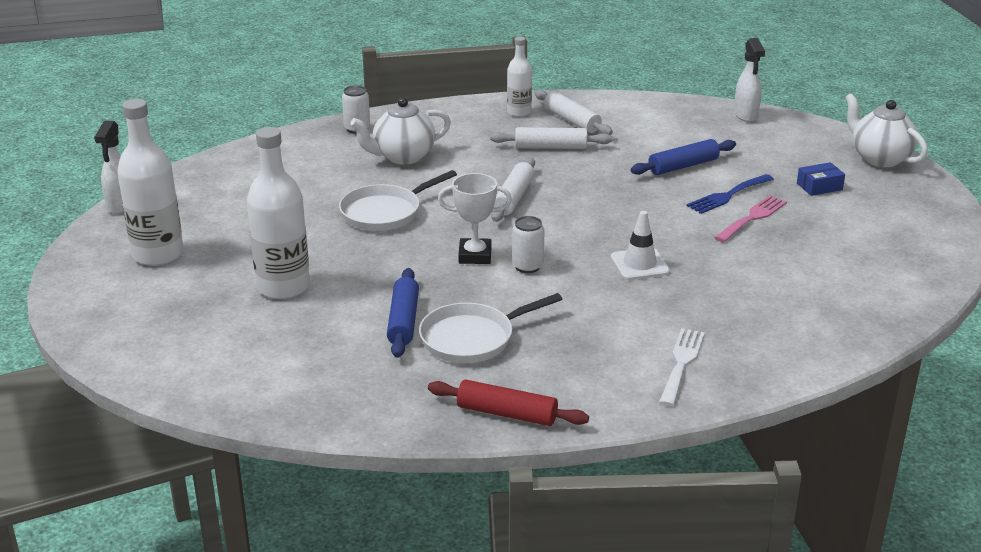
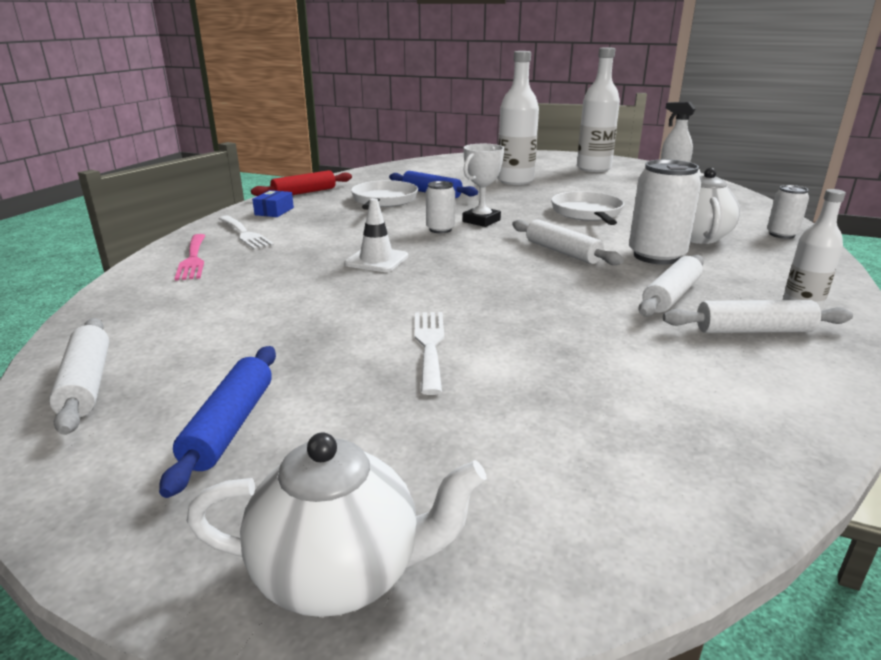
camera: 125 degrees right, 5 degrees down
(475, 163) = (656, 256): none -> white can
(683, 166) = (540, 350): blue rolling pin -> blue rolling pin (230, 426)
(728, 195) = (429, 346): blue fork -> white fork
(746, 115) = (697, 500): white spray bottle -> none
(752, 218) = (361, 337): pink fork -> pink fork (193, 259)
(819, 186) = (353, 426): blue box -> blue box (274, 211)
(922, 270) = (86, 384): none -> white rolling pin

